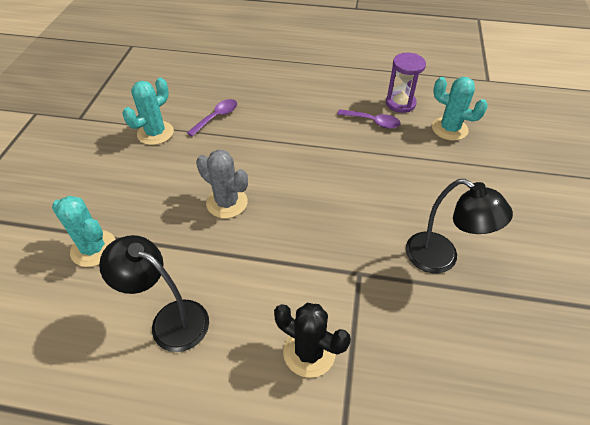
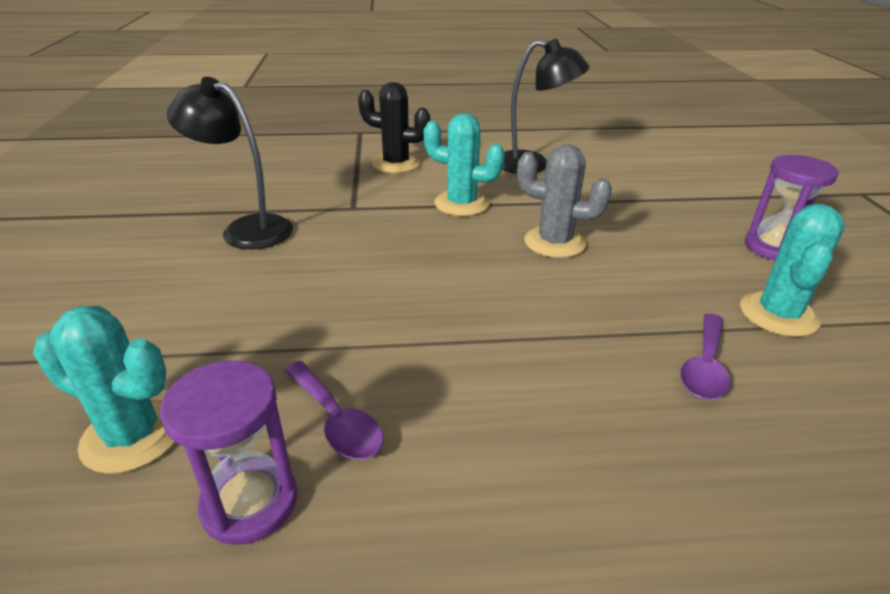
camera: 165 degrees right, 15 degrees down
(93, 248) = (665, 190): turquoise cactus -> turquoise cactus (461, 204)
(97, 173) = (773, 247): none -> purple hourglass
(373, 122) = (336, 420): purple spoon -> purple spoon turned 135 degrees counterclockwise

